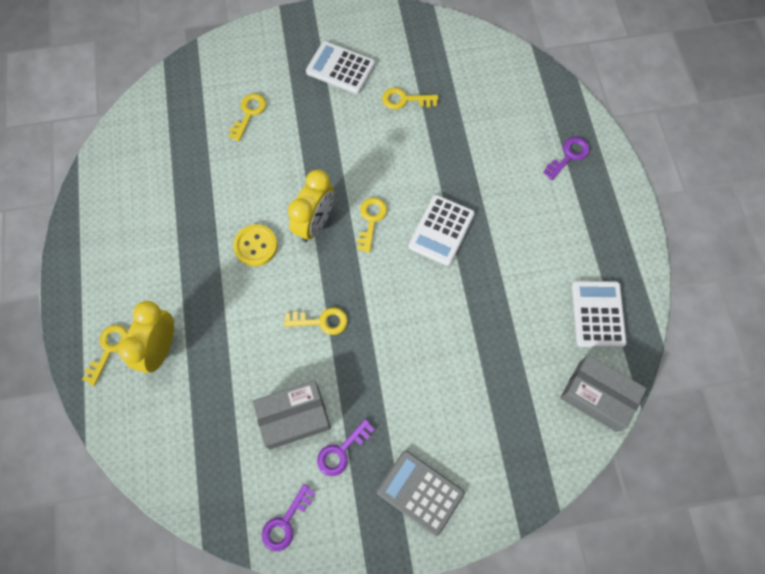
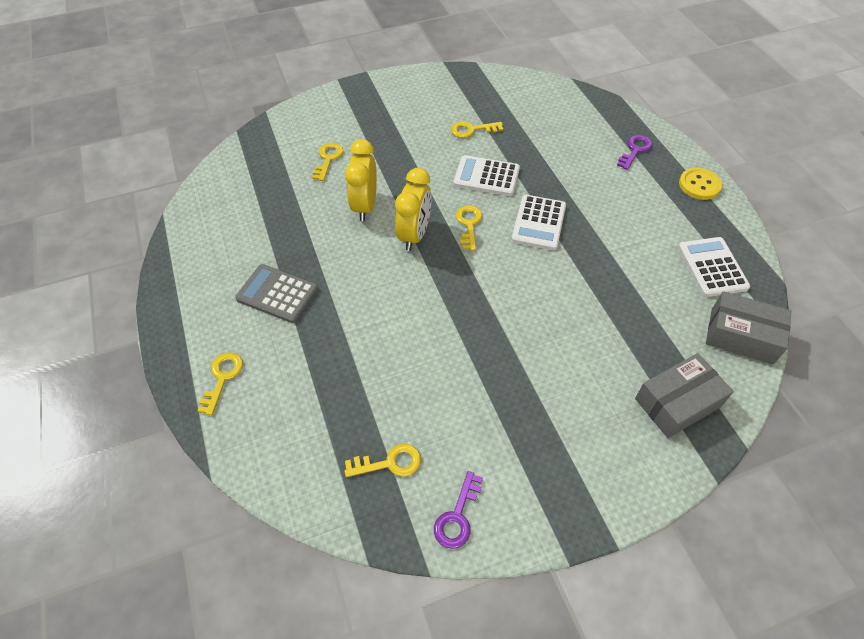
camera: 10 degrees left, 15 degrees down
(160, 348) = (279, 368): yellow clock -> yellow clock (365, 206)
(256, 246) = (360, 262): yellow button -> yellow button (699, 185)
(294, 417) = (439, 408): grey box -> grey box (677, 402)
(321, 321) = (443, 316): yellow key -> yellow key (389, 463)
(340, 68) = (406, 115): white calculator -> white calculator (486, 176)
(342, 451) = (499, 432): purple key -> none
(420, 492) = (596, 457): grey calculator -> grey calculator (277, 294)

